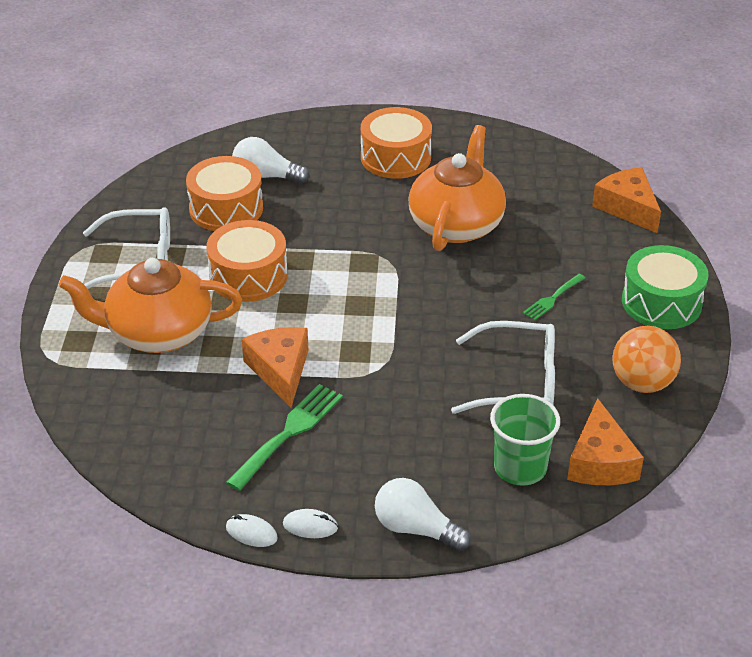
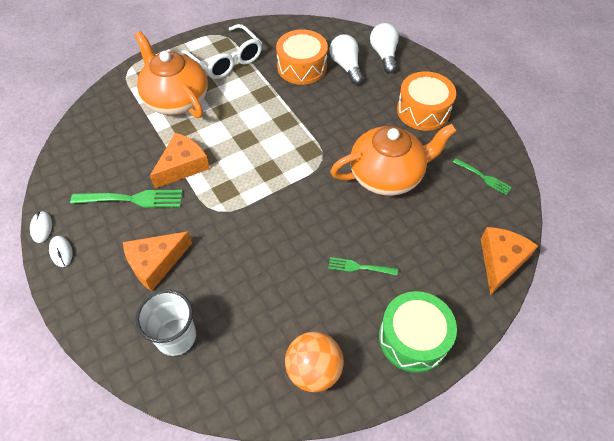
camera: 55 degrees right, 15 degrees up
(248, 276) = (252, 108): orange drum -> none
(416, 529) = (87, 307): white light bulb -> white light bulb (384, 55)
(517, 381) = (259, 291): white glasses -> none
(520, 468) = (176, 336): green cup -> white cup
(523, 166) = (483, 177): none -> green fork
(600, 461) = (213, 384): orange cheese -> orange cheese (156, 263)

